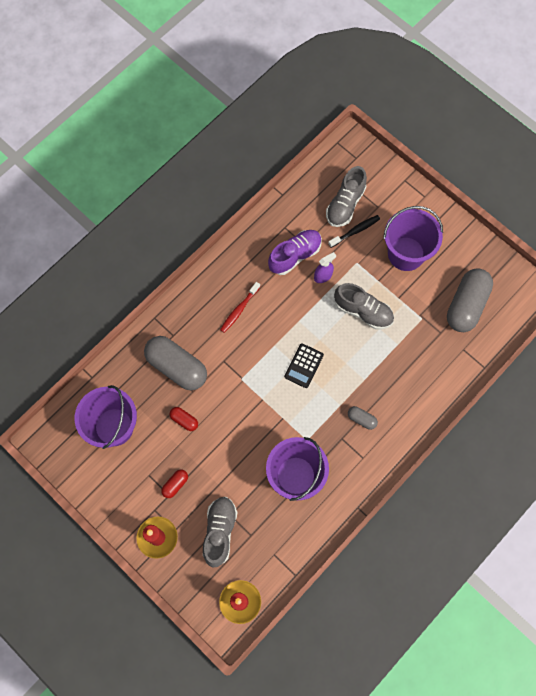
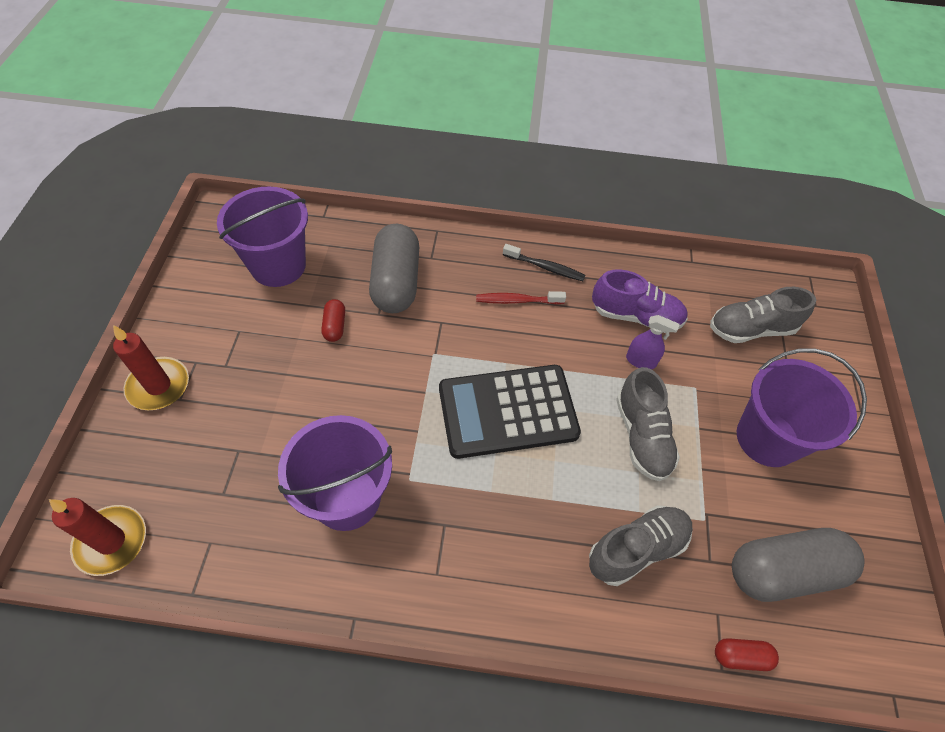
camera: 50 degrees right, 15 degrees down
(175, 484) = (243, 364): red capsule -> red capsule (741, 656)
(220, 532) = (206, 452): grey shoe -> grey shoe (636, 549)
(304, 366) = (508, 411): black calculator -> black calculator, size x2.02
(355, 231) = (732, 360): black toothbrush -> black toothbrush (545, 267)
(361, 419) = (492, 533): grey capsule -> none

